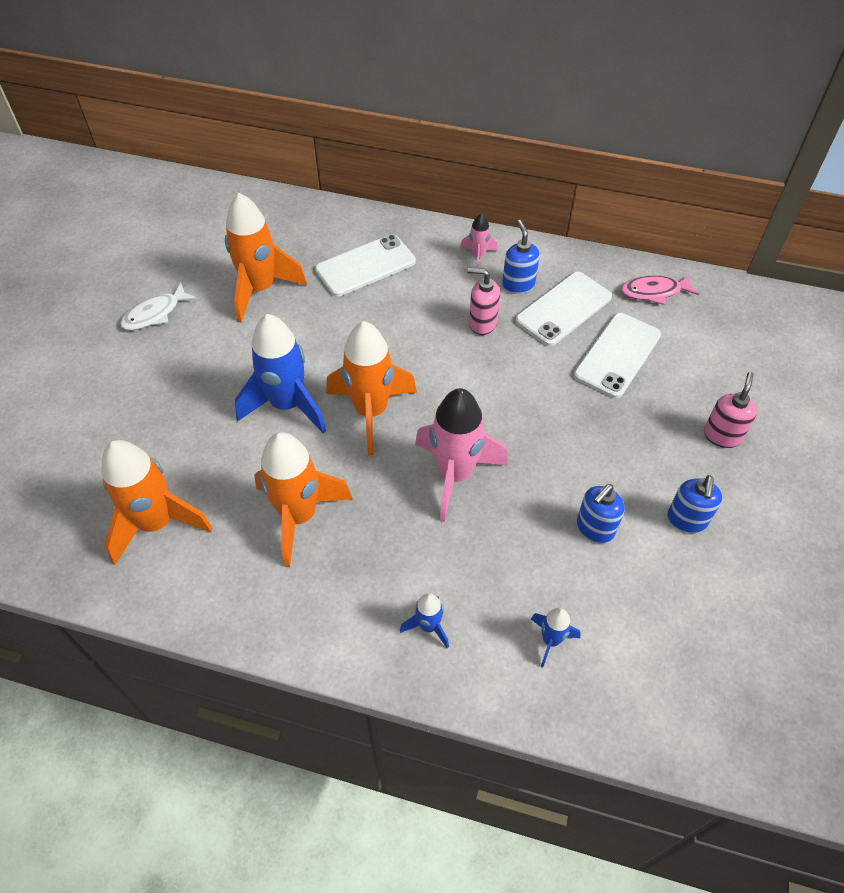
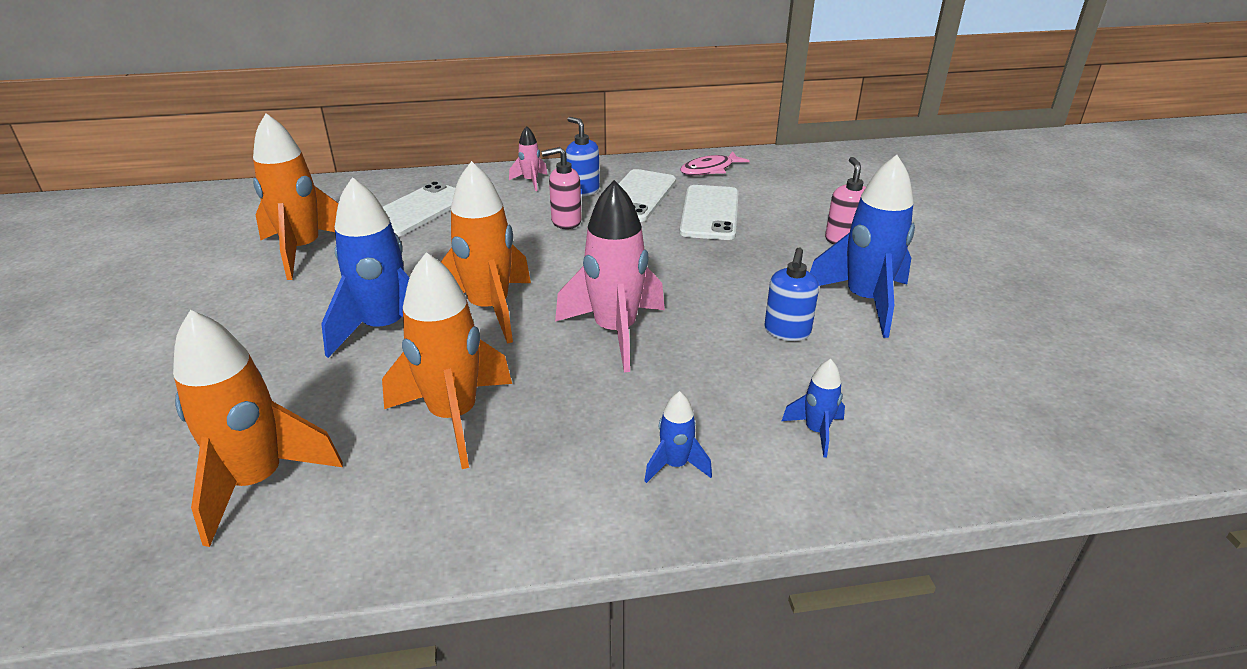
camera: 25 degrees left, 20 degrees down
(155, 313) = (174, 297): white fish -> none
(686, 520) = (864, 301): blue soap dispenser -> blue rocket

